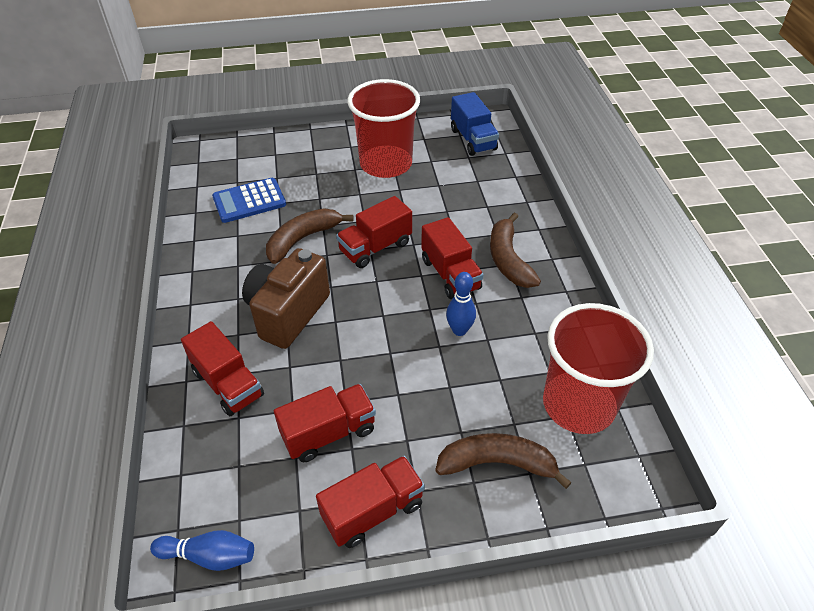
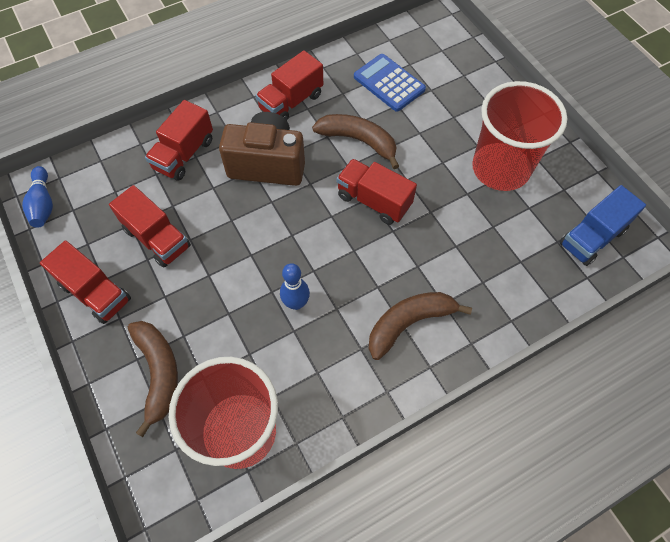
camera: 70 degrees right, 15 degrees up
(450, 274) = (365, 275): red truck -> red truck (291, 102)

